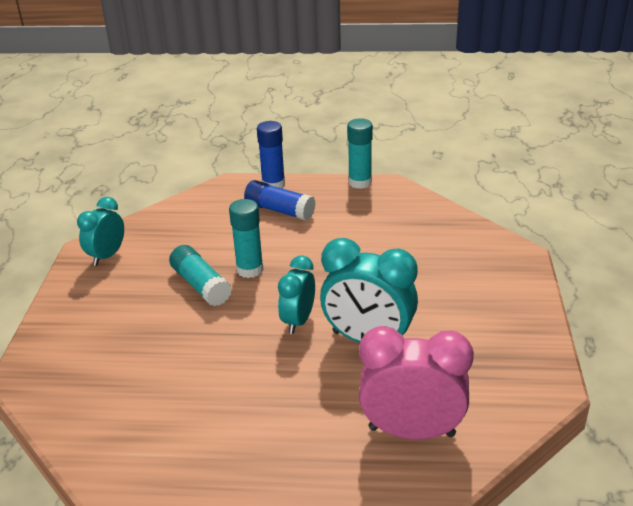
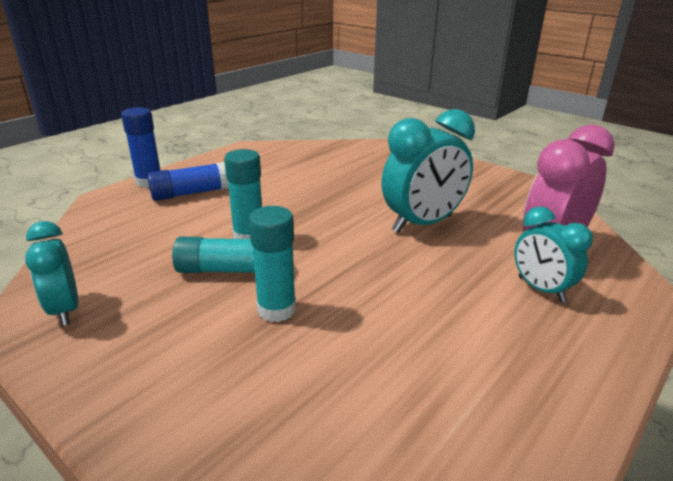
camera: 55 degrees left, 5 degrees down
(298, 321) = (358, 242): turquoise clock -> turquoise clock (541, 289)
(360, 182) = (221, 154): turquoise glue stick -> turquoise glue stick (276, 309)

